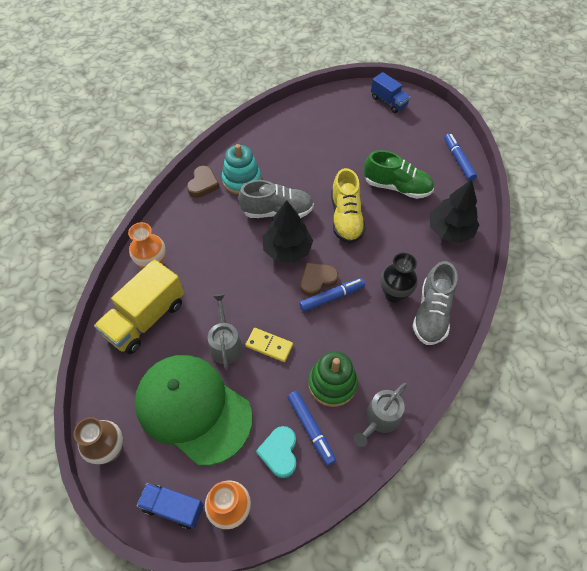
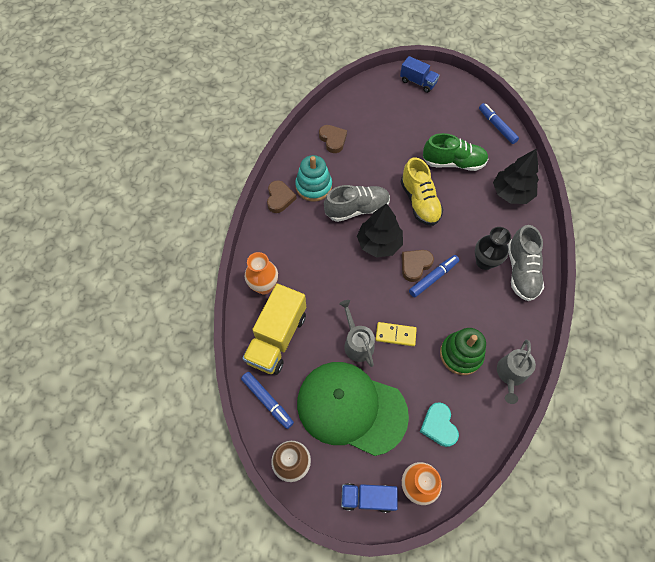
camera: 15 degrees left, 5 degrees up
(279, 139) = (333, 140): none -> brown heart
(310, 429) = (457, 398): blue marker -> blue marker (267, 401)

